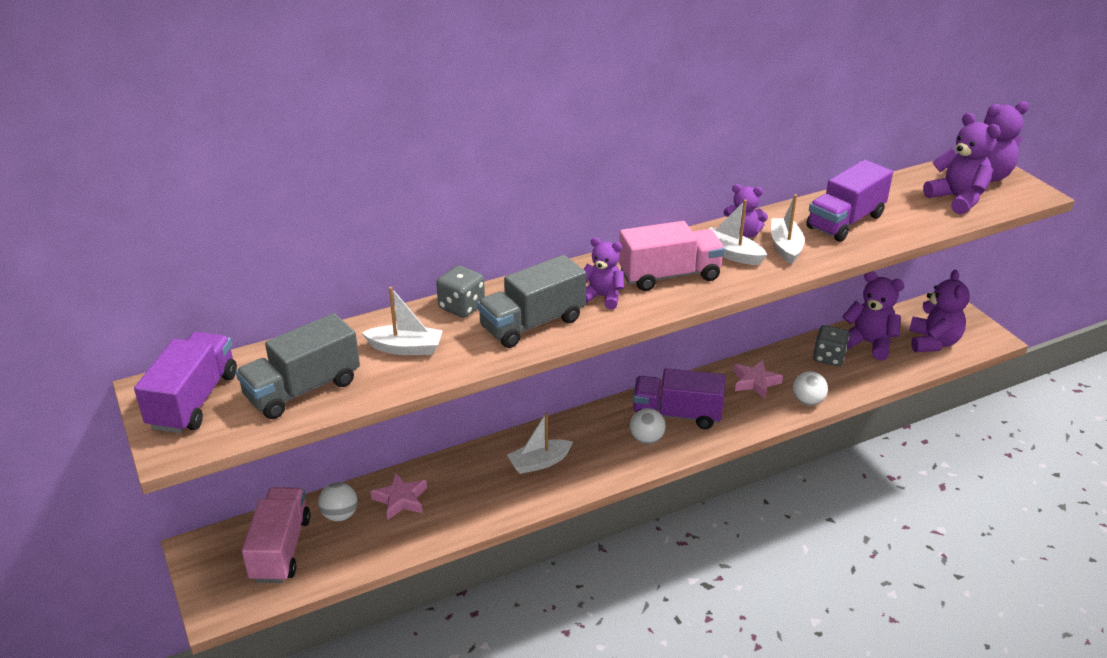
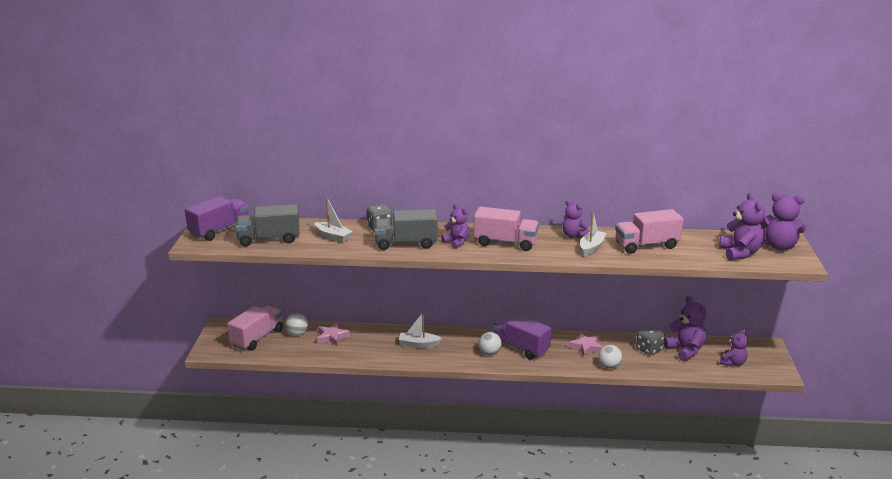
camera: 30 degrees right, 10 degrees down
(731, 254) = (554, 243): white boat -> none
(845, 222) = (646, 245): purple truck -> pink truck
(933, 342) = (733, 363): purple teddy bear -> purple teddy bear, size x0.65

